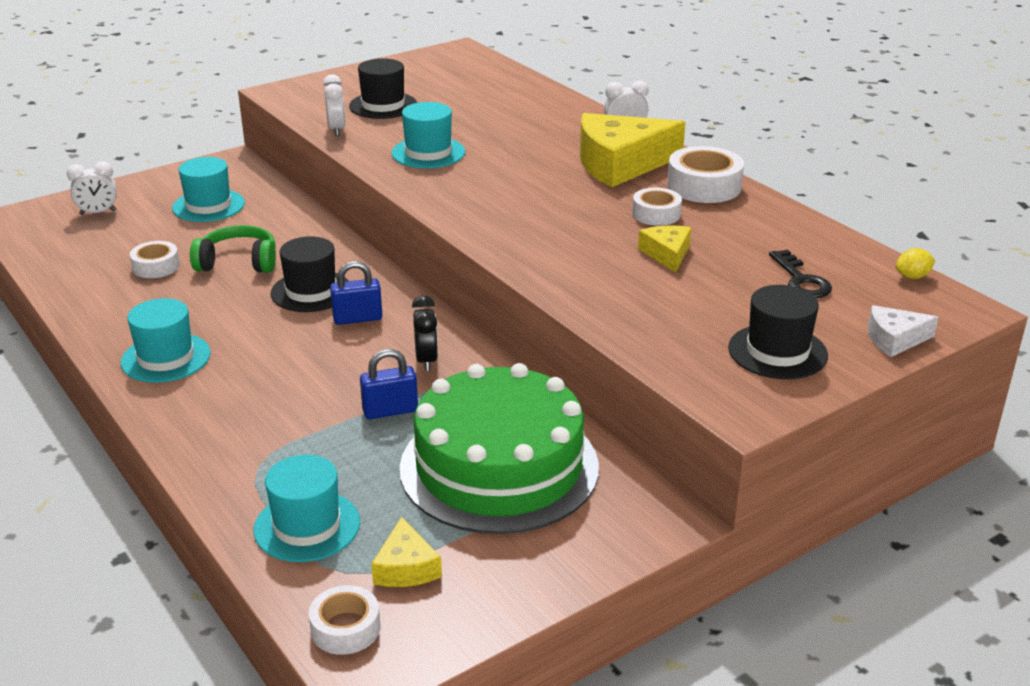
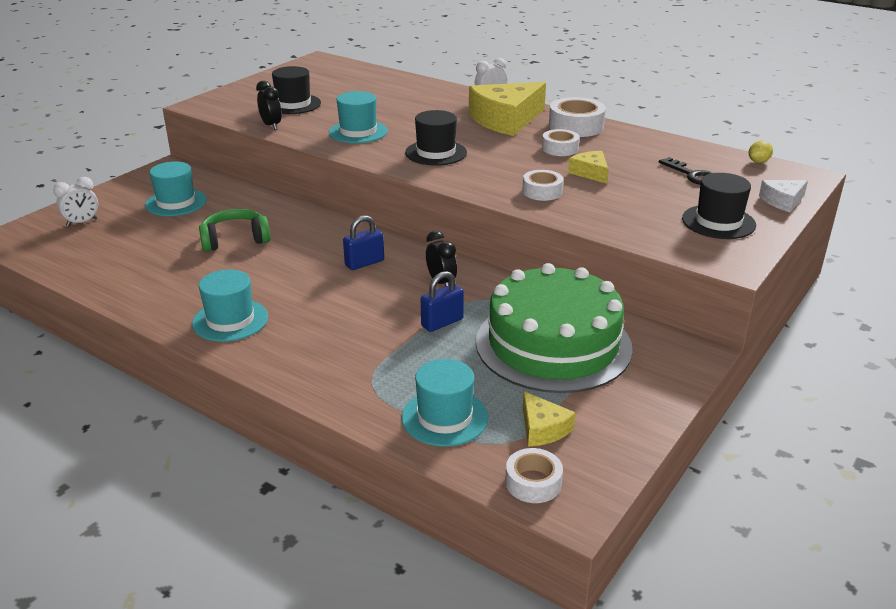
camera: 20 degrees left, 0 degrees up
(156, 266) = (167, 254): white tape -> white tape (542, 191)
(311, 291) = (312, 250): black hat -> black hat (436, 153)
(336, 130) = (271, 126): white clock -> black clock

